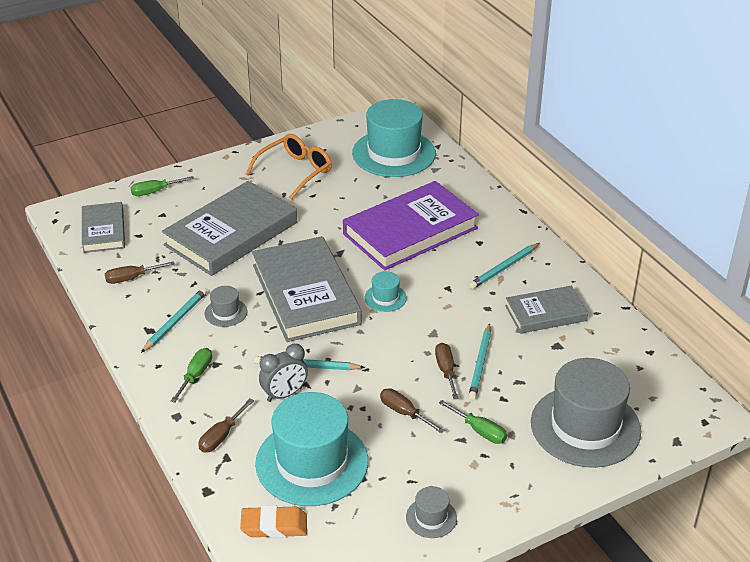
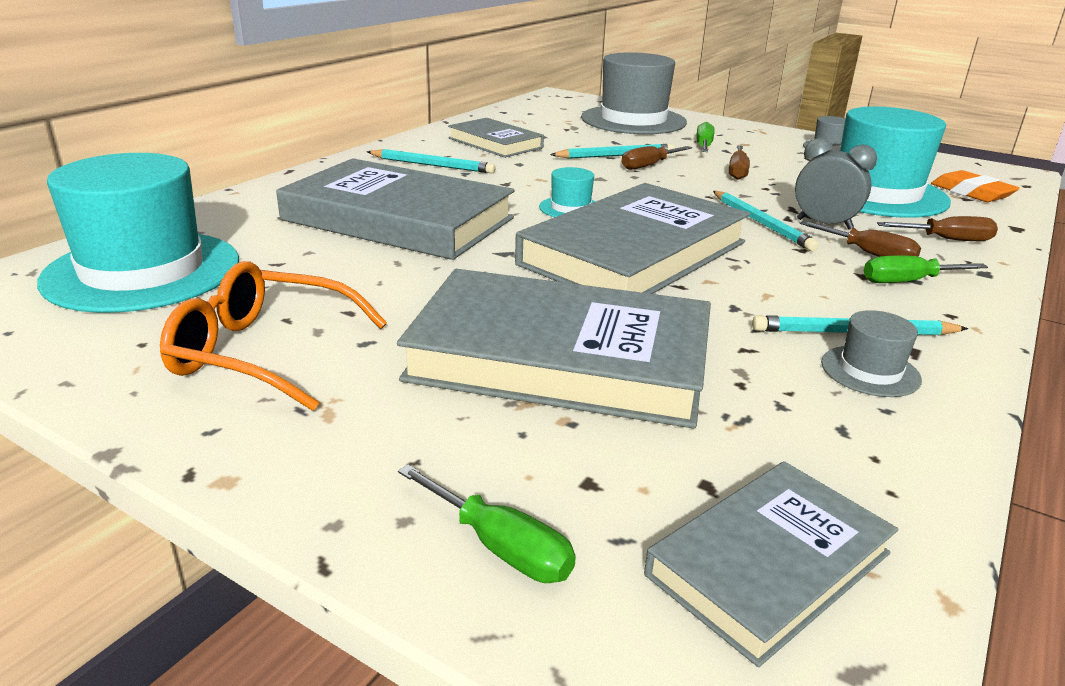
camera: 120 degrees left, 10 degrees down
(132, 278) = (842, 426): brown screwdriver -> brown screwdriver (869, 254)
(226, 312) = (763, 298): grey hat -> grey hat (870, 371)
(410, 231) = (398, 219): purple book -> grey book

